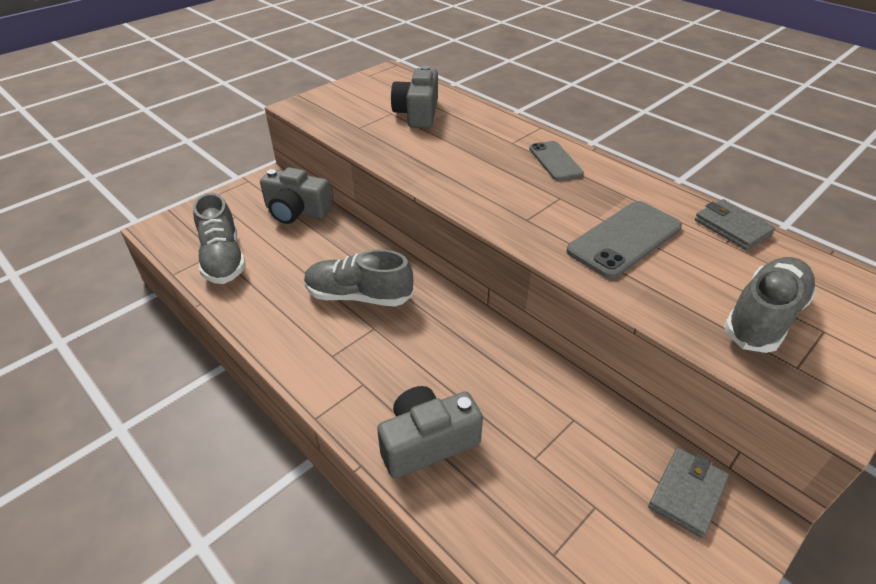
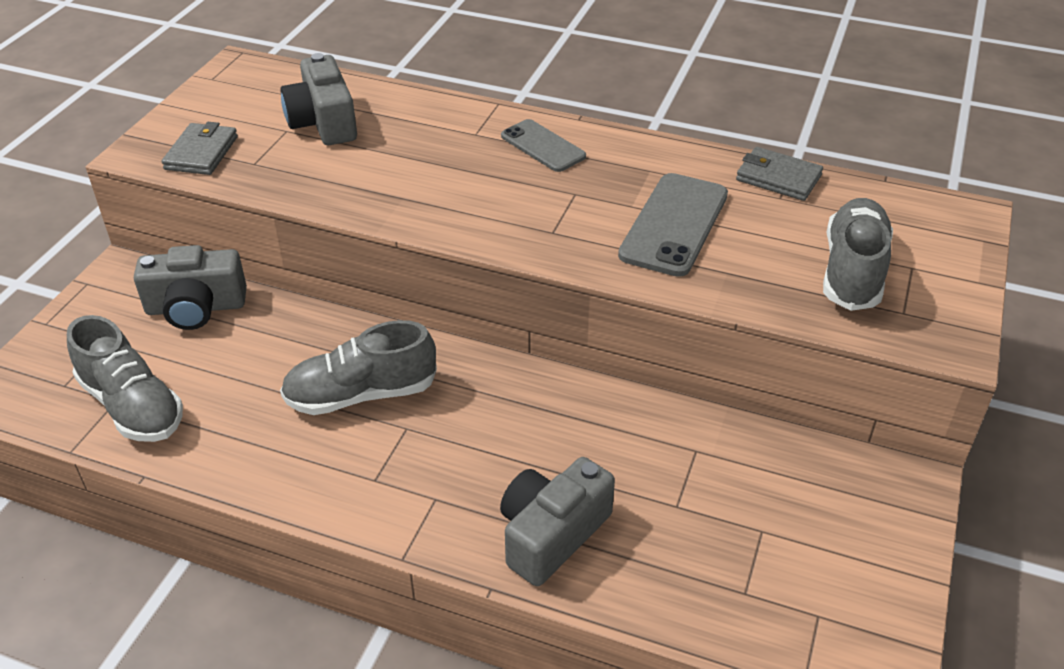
camera: 25 degrees left, 0 degrees up
(687, 493) = (842, 482): grey wallet -> grey wallet (201, 153)

